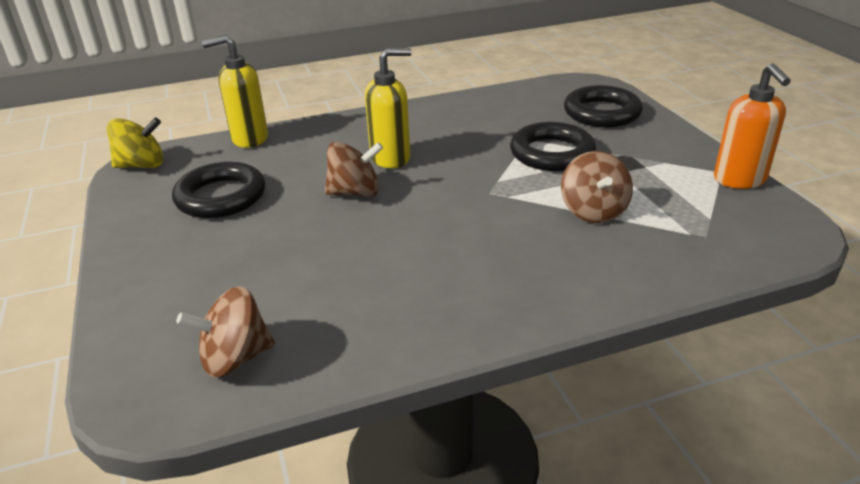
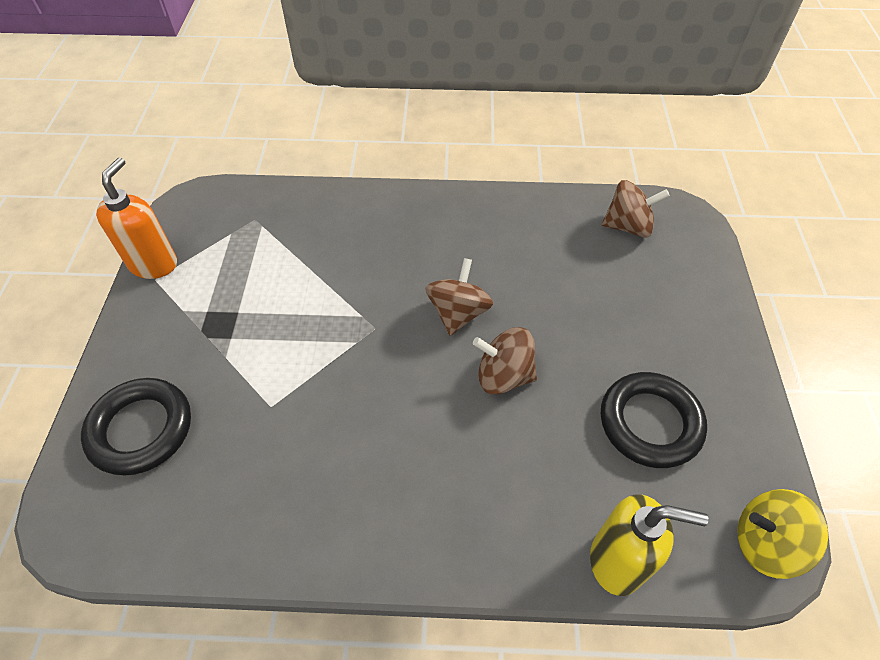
camera: 160 degrees left, 20 degrees up
(391, 158) = (443, 428): yellow soap dispenser -> none
(552, 153) = (270, 367): black ring -> none
(593, 211) = (307, 271): brown spinning top -> brown spinning top (458, 313)

